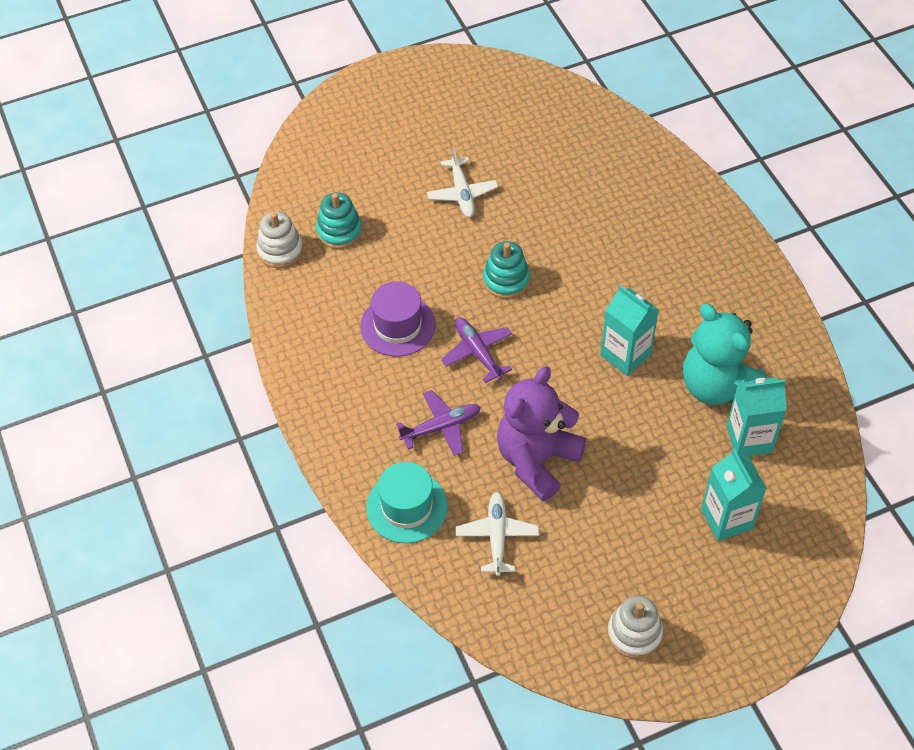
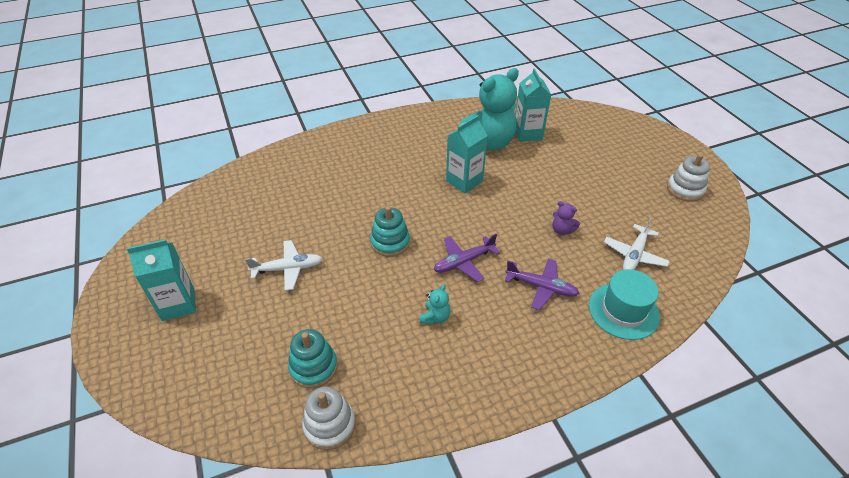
camera: 90 degrees left, 10 degrees down
(397, 325) = (435, 317): purple hat -> turquoise teddy bear
(441, 427) = (541, 287): purple plane -> purple plane turned 135 degrees clockwise
(497, 537) = (634, 254): white plane -> white plane turned 60 degrees counterclockwise
(537, 460) = (562, 230): purple teddy bear -> purple teddy bear, size x0.41
(726, 518) = (588, 146): turquoise carton -> turquoise carton (178, 304)

